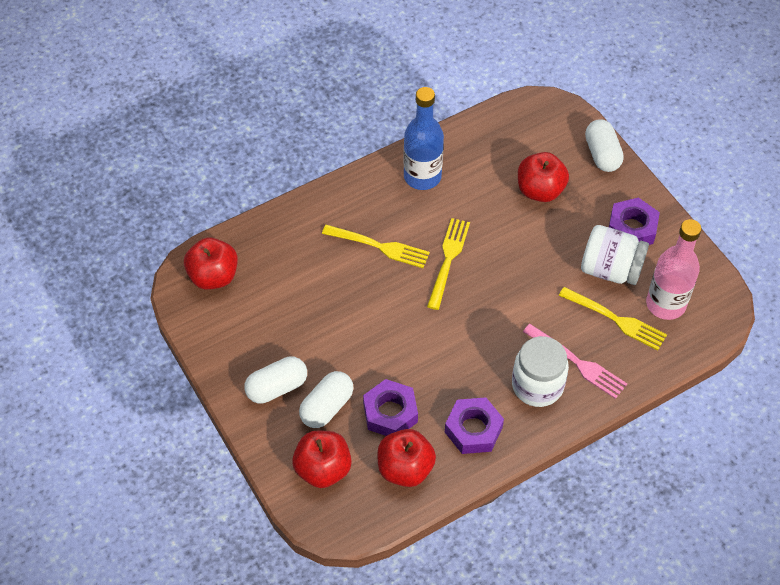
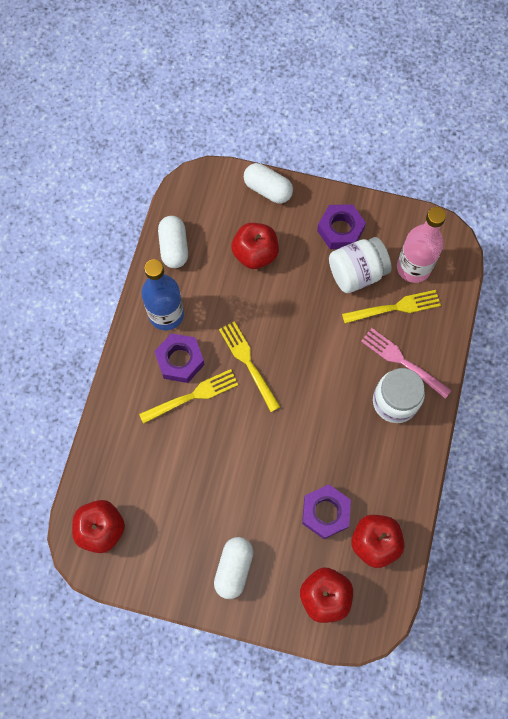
camera: 45 degrees left, 15 degrees up
(327, 407) = (281, 549): white capsule -> white capsule (174, 247)
(473, 429) = (388, 472): purple nut -> purple nut (180, 360)
(577, 363) = (402, 361): pink fork -> pink fork turned 135 degrees counterclockwise

